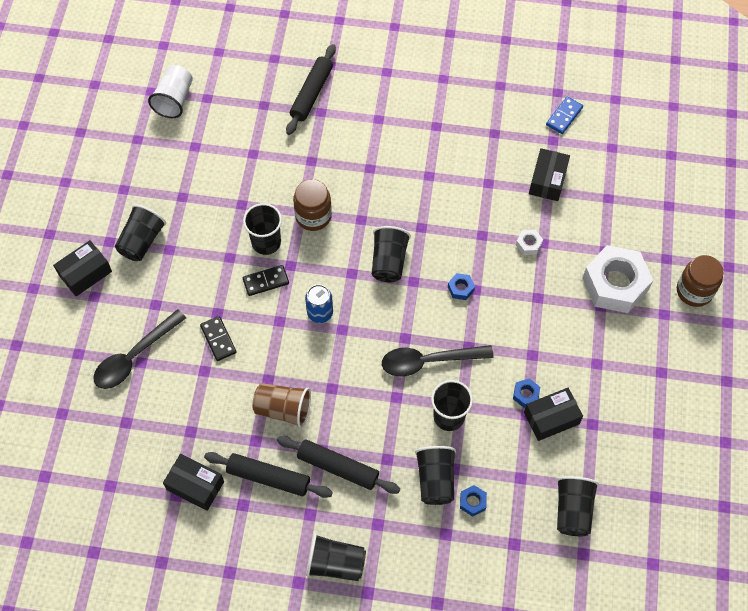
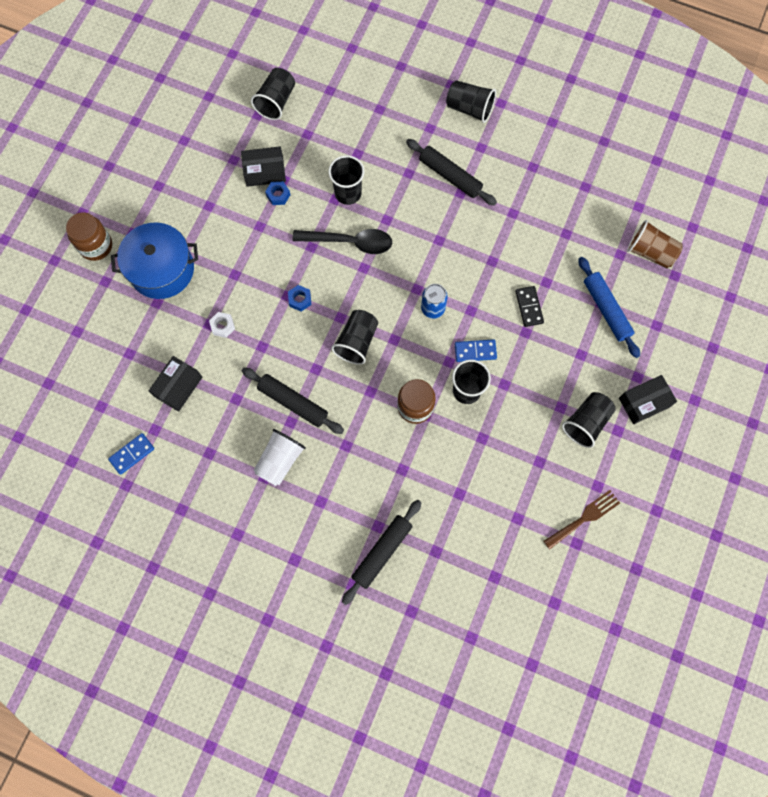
camera: 165 degrees left, 10 degrees up
(133, 160) = (584, 518): none -> brown fork
(134, 357) = (606, 309): black spoon -> blue rolling pin
(174, 100) = (530, 584): white cup -> white cup (280, 461)
(195, 485) = (569, 190): black box -> none
(266, 281) = (475, 351): black domino -> blue domino
(268, 477) = (508, 182): black rolling pin -> black rolling pin (293, 402)
(283, 409) = (484, 232): brown cup -> brown cup (650, 252)
(435, 480) = (375, 148): black cup -> none
(472, 502) = (351, 126): blue nut -> none
(615, 284) = (162, 269): white nut -> blue pot

